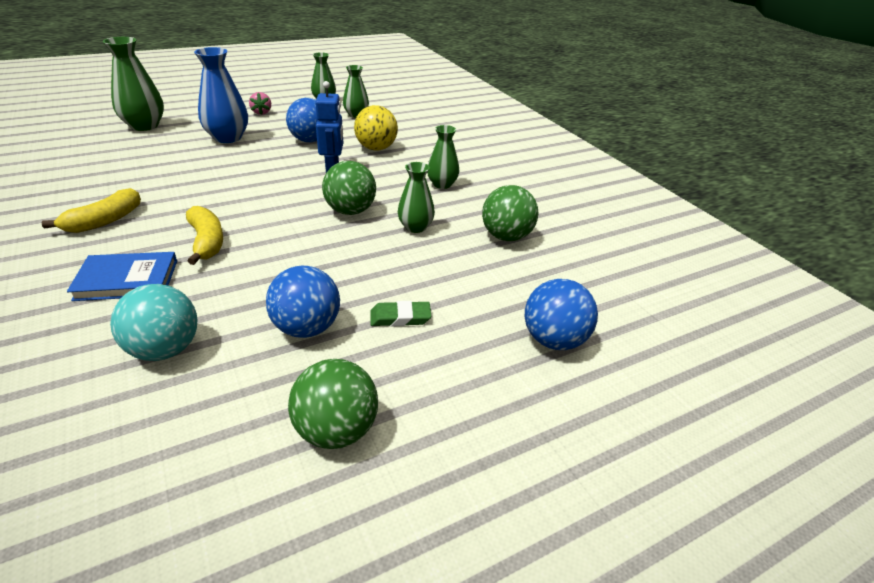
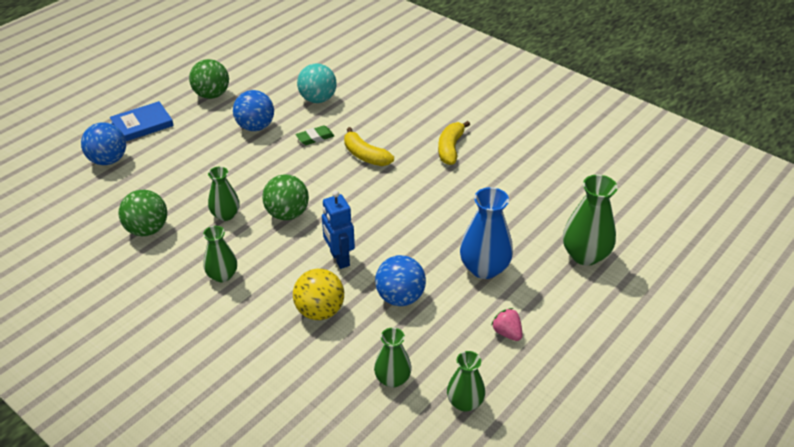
camera: 160 degrees right, 5 degrees up
(127, 280) = (381, 121): blue book -> blue book (142, 124)
(400, 317) = (205, 146): green eraser -> green eraser (315, 137)

